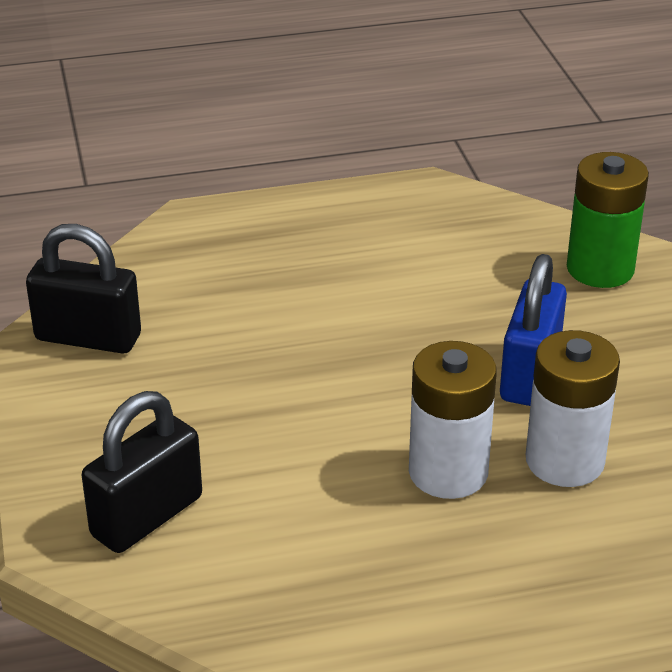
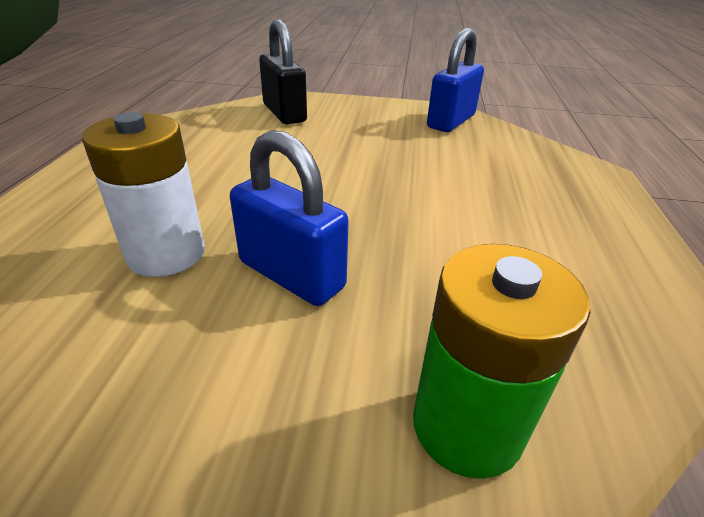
camera: 110 degrees right, 0 degrees up
(88, 337) = (451, 121): black padlock -> blue padlock
(448, 472) = (218, 198): white battery -> none

